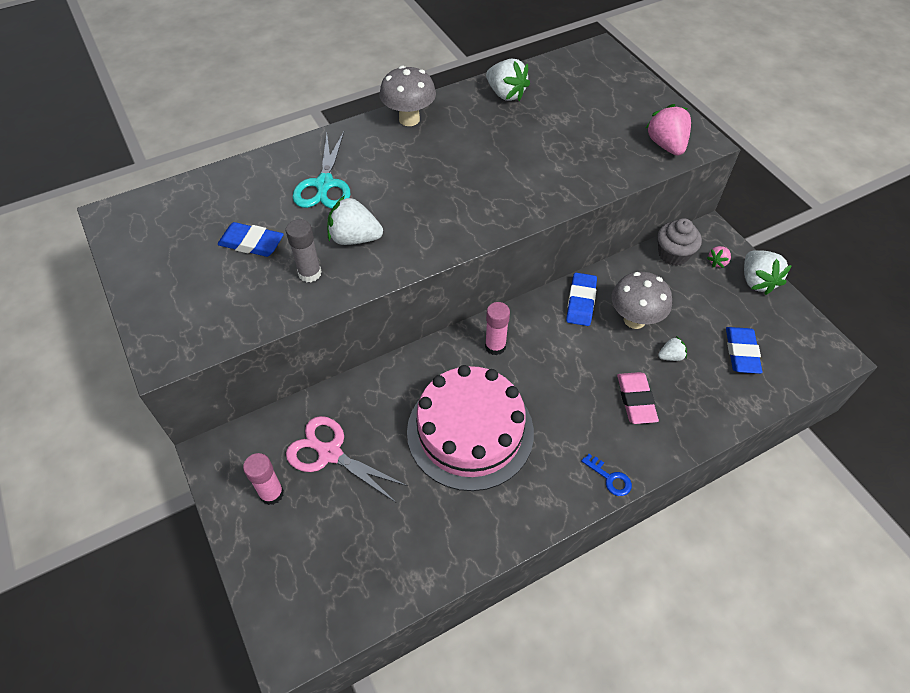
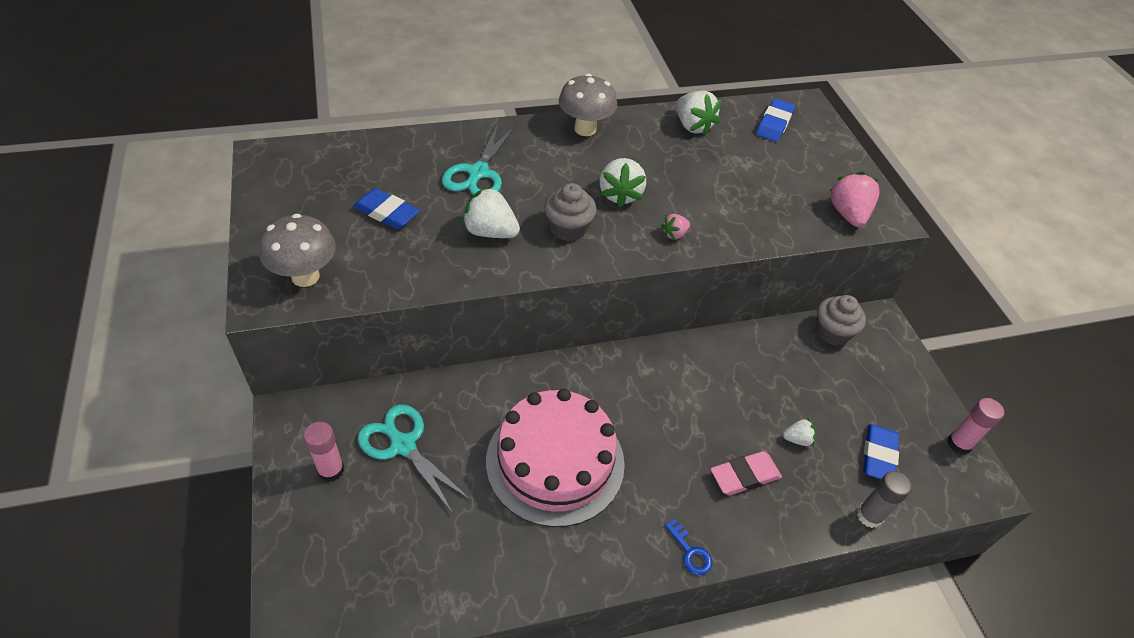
camera: 10 degrees right, 5 degrees down
(310, 273) = (433, 255): grey glue stick -> grey glue stick (869, 516)
(329, 453) = (403, 445): pink scissors -> turquoise scissors
(425, 218) = (568, 229): none -> grey cupcake
(495, 346) = (610, 380): pink glue stick -> pink glue stick (959, 444)
(581, 302) = (716, 357): blue eraser -> blue eraser (774, 124)
(634, 320) = (769, 390): grey mushroom -> grey mushroom (305, 276)
(636, 400) = (744, 476): pink eraser -> pink eraser turned 60 degrees clockwise
(717, 262) = (879, 352): pink strawberry -> pink strawberry (674, 234)
(756, 281) = (918, 383): white strawberry -> white strawberry (620, 194)

